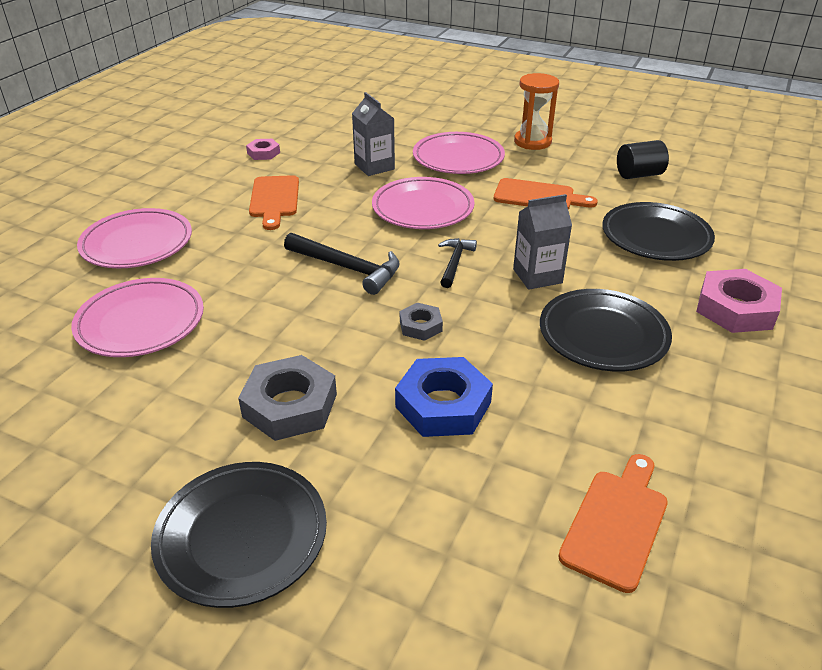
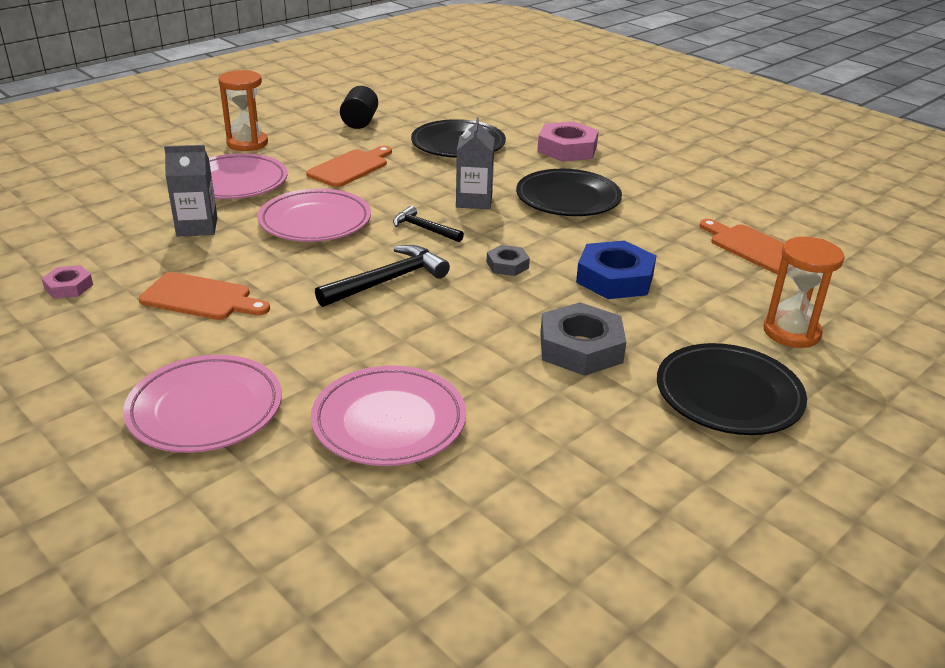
camera: 70 degrees left, 5 degrees down
(408, 587) = (791, 332): none -> orange hourglass

